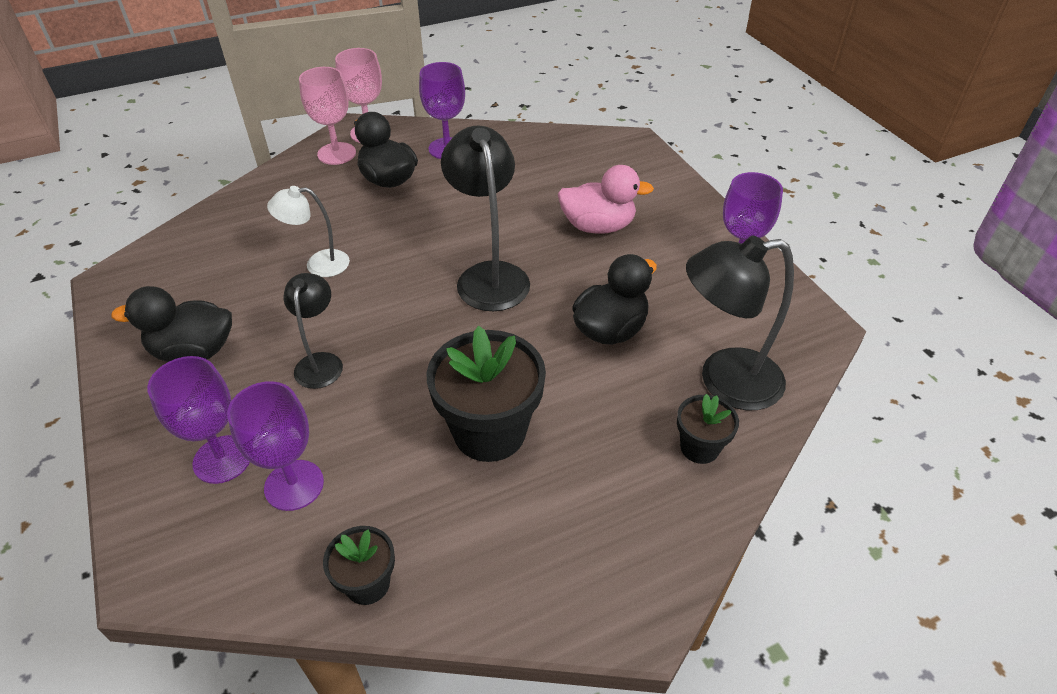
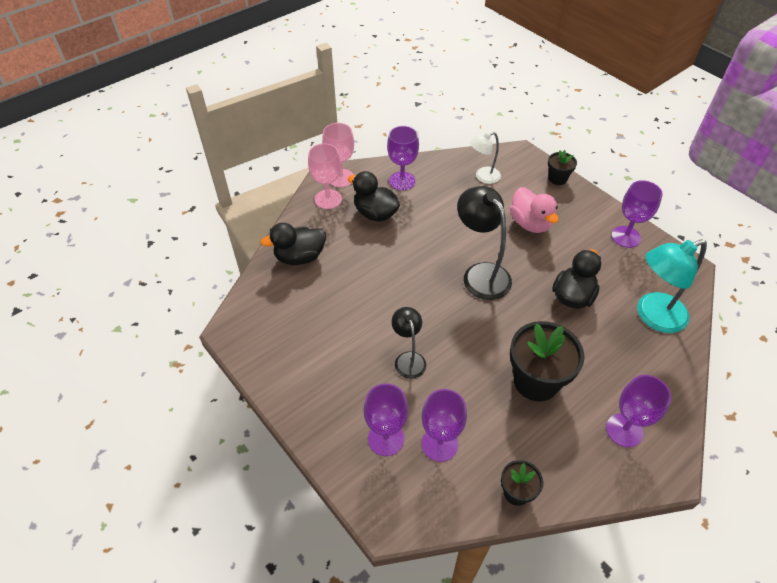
camera: 15 degrees left, 5 degrees up
(194, 351) = (322, 370): black duck -> black duck (300, 257)
(318, 264) = (366, 289): white lamp -> white lamp (483, 177)
(592, 534) = (624, 430): none -> purple goblet
(598, 226) = (530, 223): pink duck -> pink duck turned 75 degrees clockwise
(699, 447) = (658, 362): black flower pot -> black flower pot (557, 178)
(724, 381) = (653, 316): black lamp -> turquoise lamp

